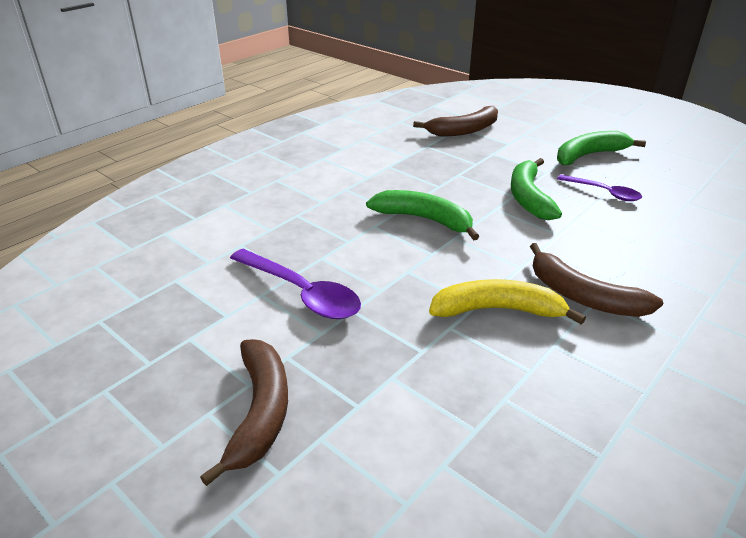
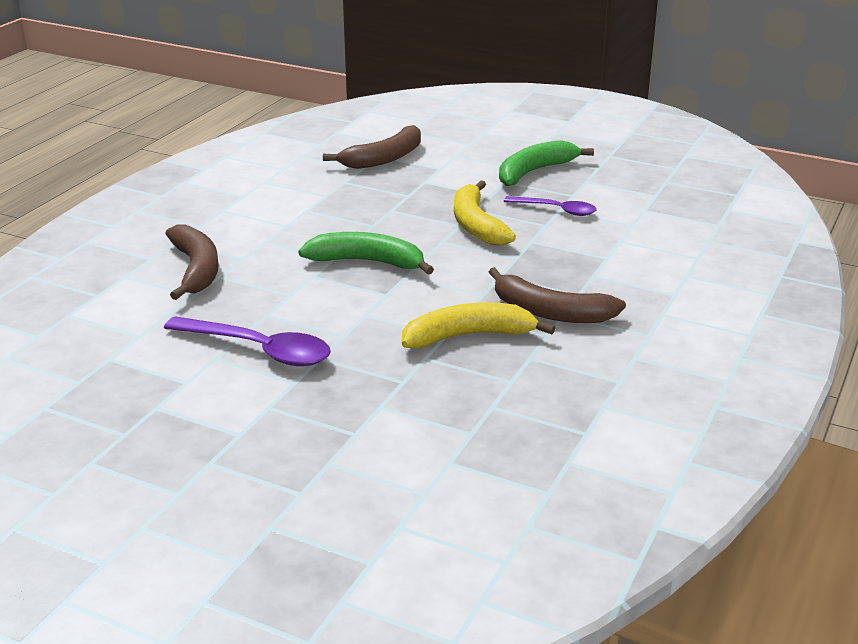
camera: 15 degrees left, 5 degrees down
(260, 412) = (262, 453): brown banana -> brown banana (196, 269)
(528, 197) = (476, 225): green banana -> yellow banana

